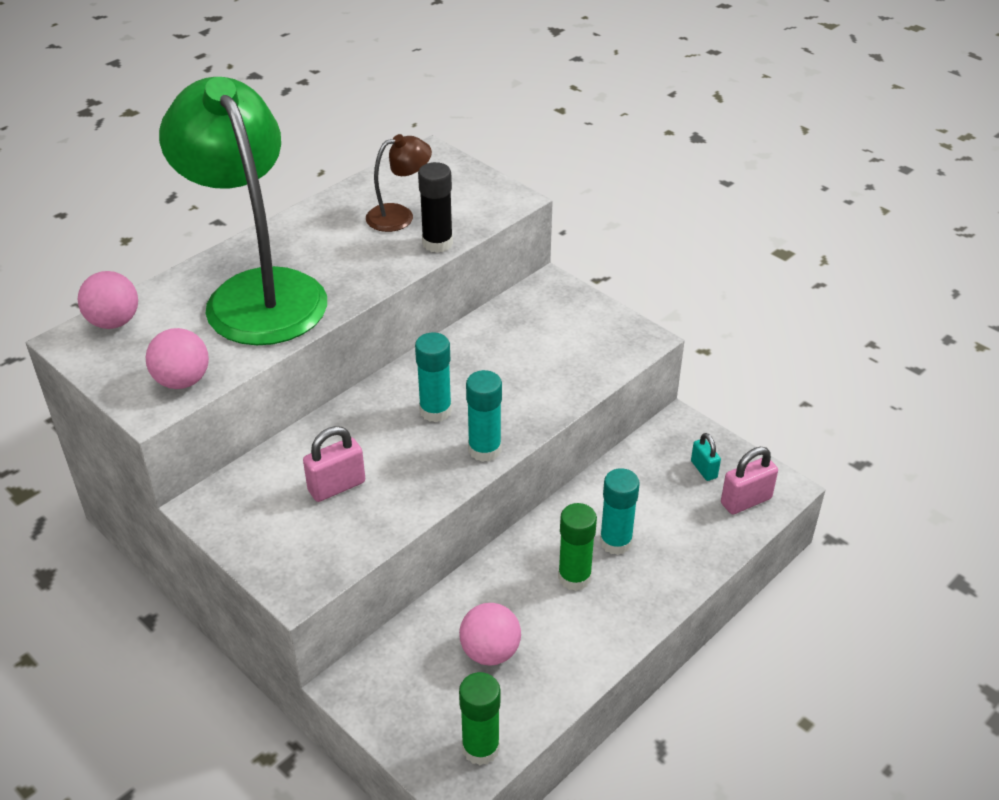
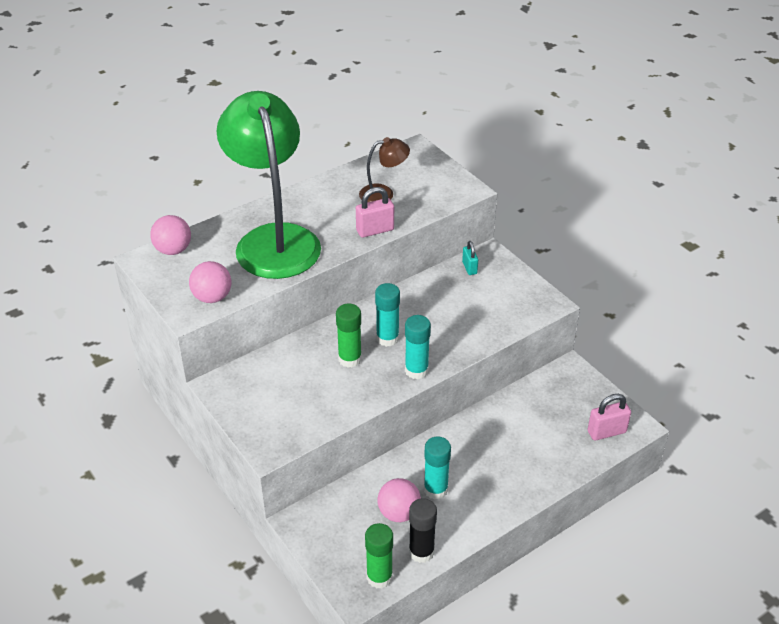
camera: 10 degrees right, 0 degrees up
(336, 486) = (308, 383): pink padlock -> pink padlock (375, 230)
(437, 243) = (406, 217): black glue stick -> black glue stick (421, 552)
(574, 577) = (469, 470): green glue stick -> green glue stick (350, 359)
(615, 542) = (504, 449): turquoise glue stick -> turquoise glue stick (435, 489)
(704, 469) = (581, 405): turquoise padlock -> turquoise padlock (469, 268)

